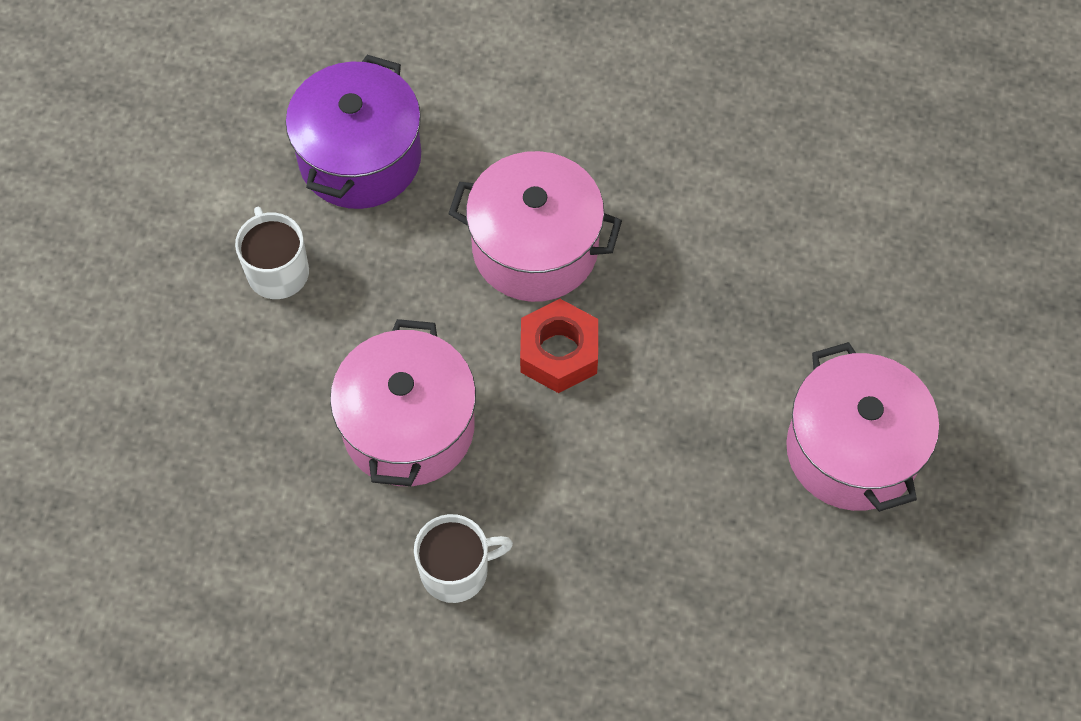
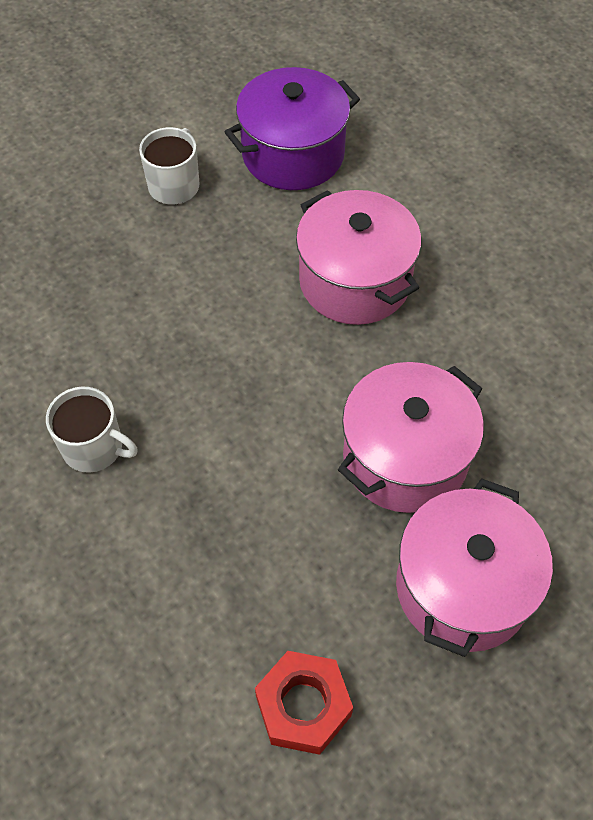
camera: 40 degrees right, 5 degrees down
(408, 427) = (158, 333): pink pot -> pink pot (405, 458)
(559, 353) = (305, 358): red nut -> red nut (303, 706)

